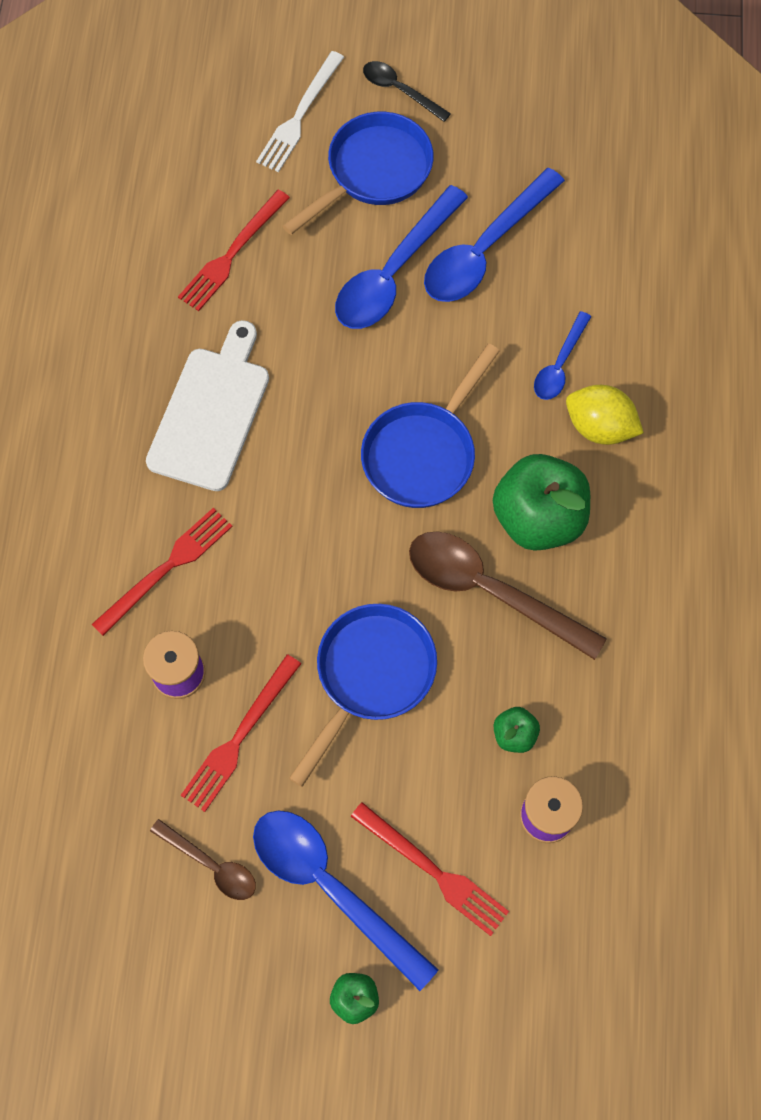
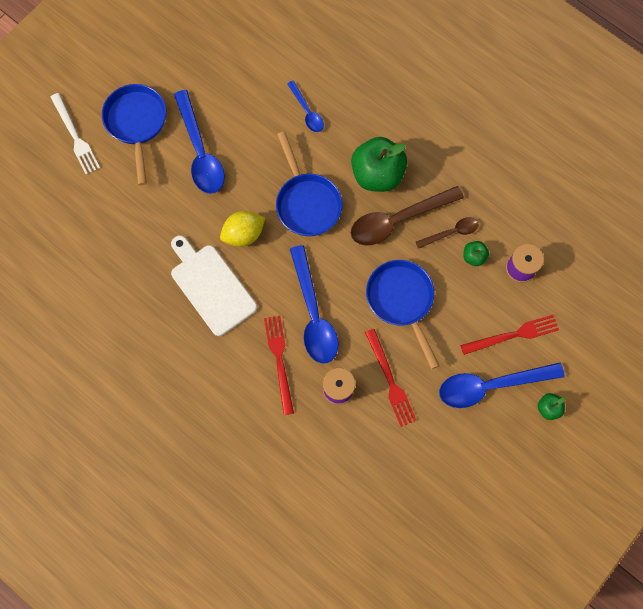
camera: 55 degrees left, 5 degrees up
(211, 865) = (444, 433): brown spoon -> brown spoon (451, 233)
(232, 254) = (129, 220): red fork -> none
(399, 90) = (100, 80): black spoon -> none
(485, 249) = (220, 102): blue spoon -> blue spoon (313, 314)
(599, 427) = (351, 116): yellow lemon -> yellow lemon (243, 234)

